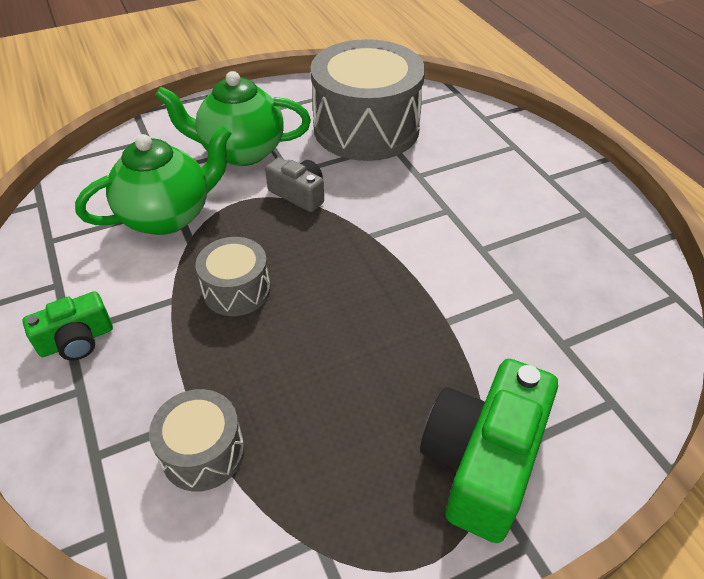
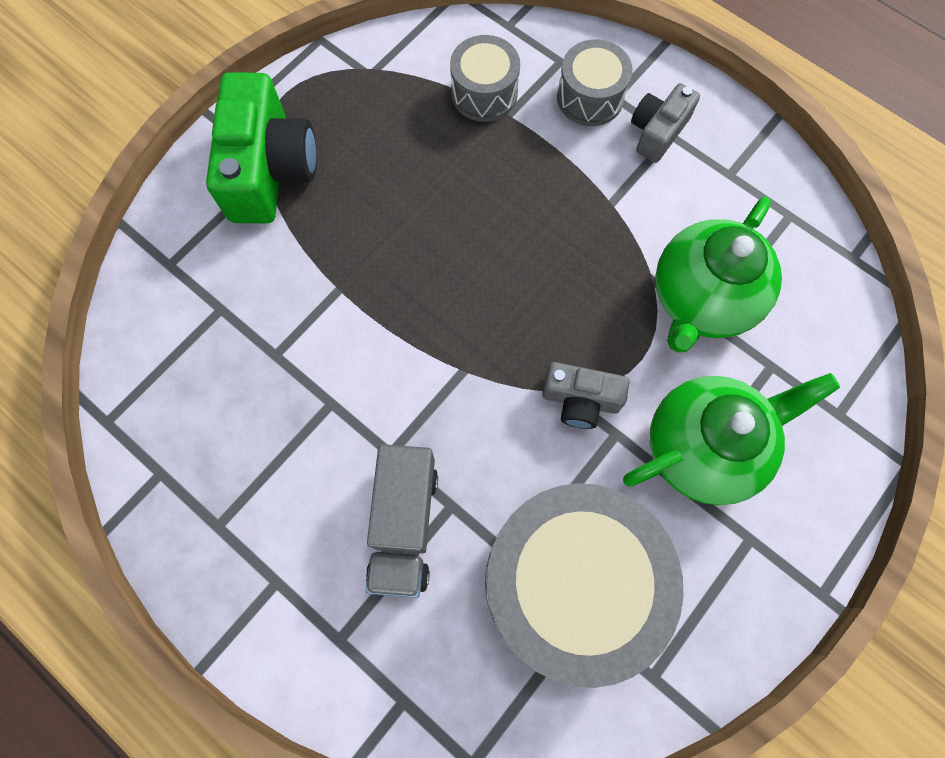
camera: 155 degrees right, 25 degrees up
(76, 340) = (657, 132): green camera -> grey camera
(236, 290) = (558, 238): grey drum -> grey drum (590, 97)
(454, 176) = (404, 524): none -> grey truck

